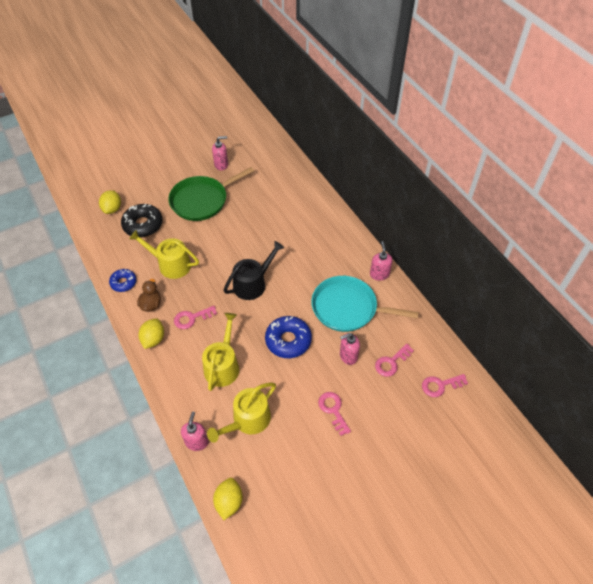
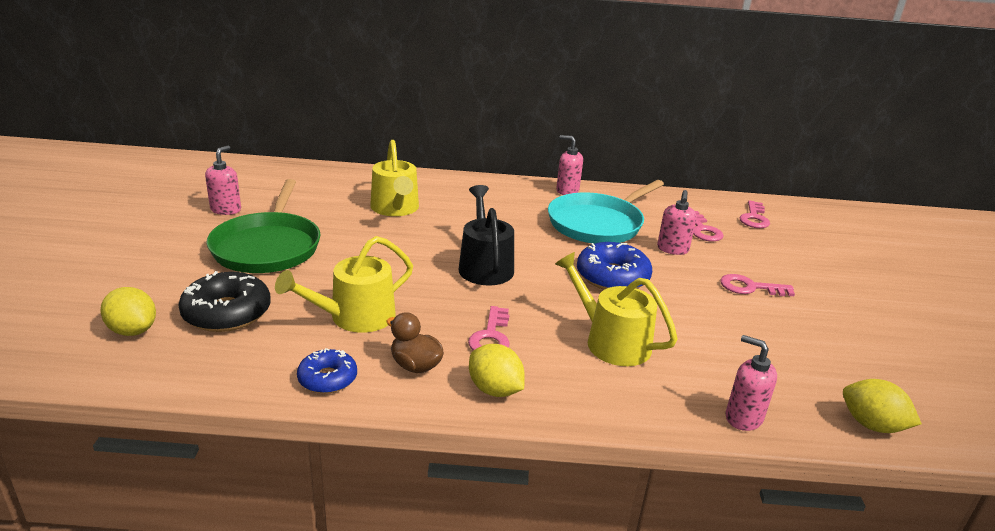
camera: 60 degrees left, 25 degrees down
(248, 420) = (728, 355): yellow watering can -> yellow watering can (395, 208)

